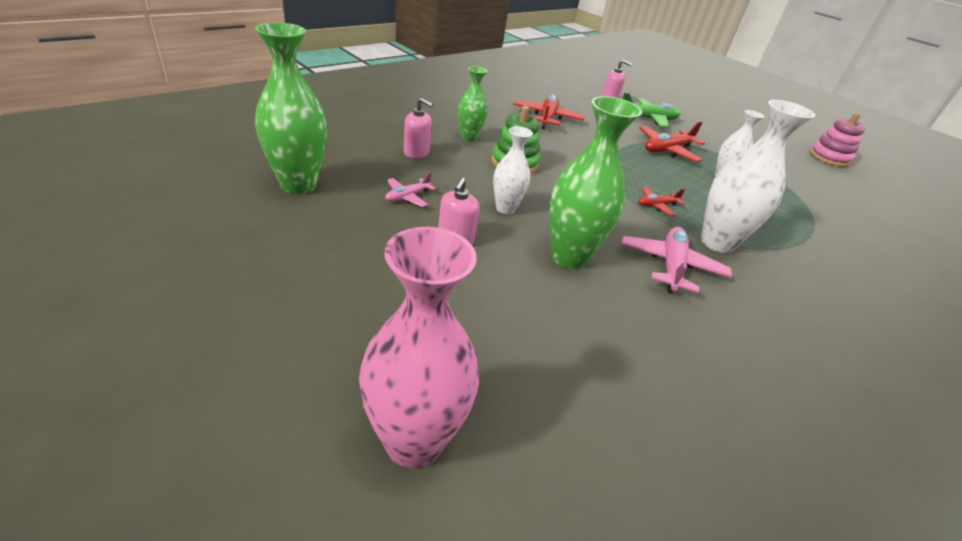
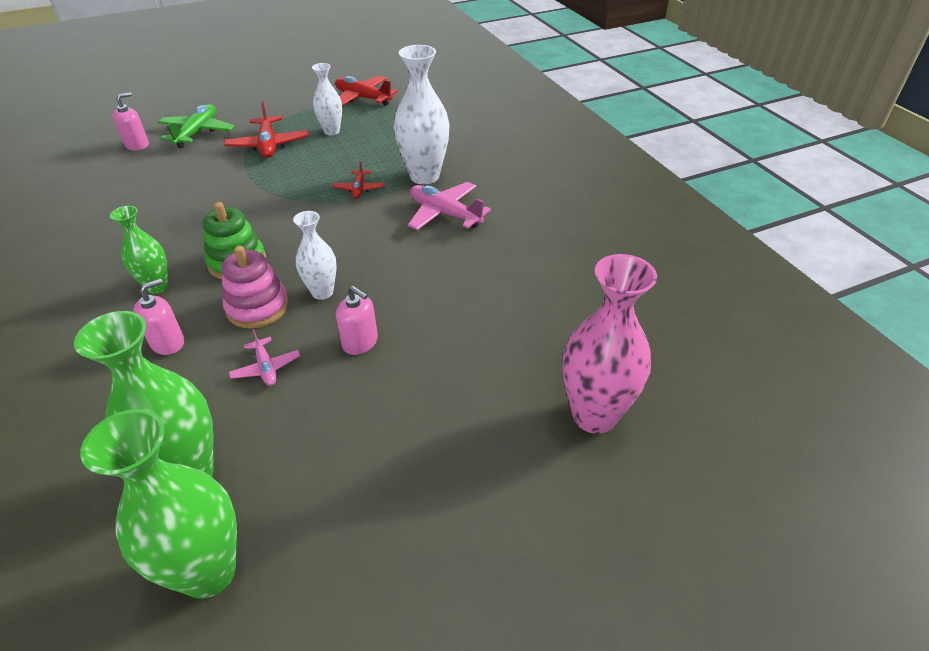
camera: 65 degrees left, 5 degrees up
(547, 118) = (148, 207): red plane -> red plane (363, 98)
(568, 257) = (413, 270): green vase -> green vase (208, 572)
(829, 158) = (330, 60): pink stacking toy -> pink stacking toy (257, 307)

